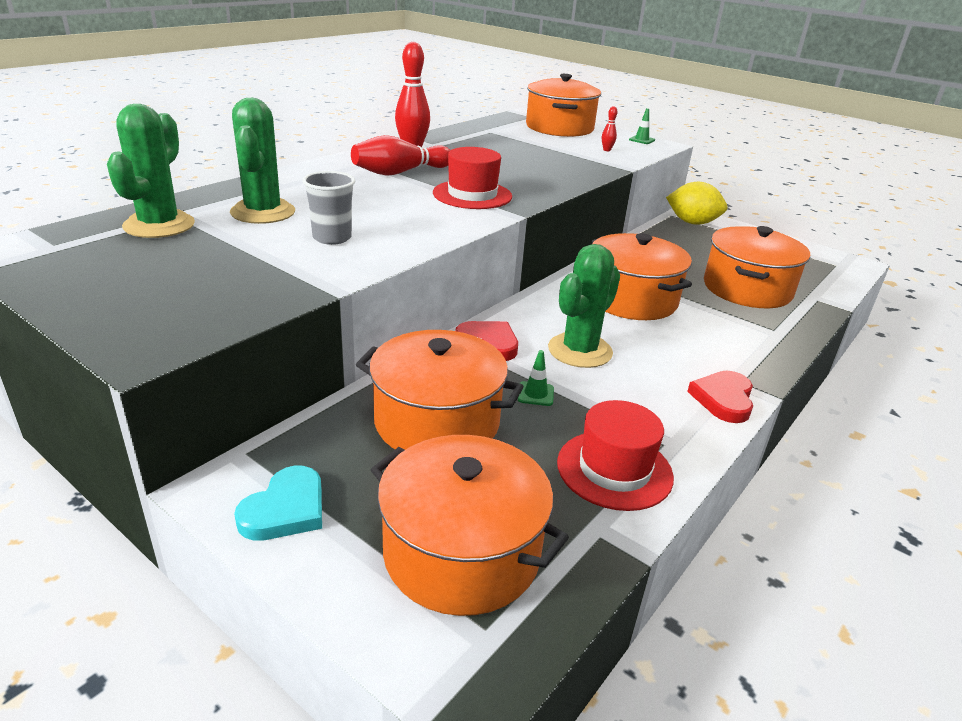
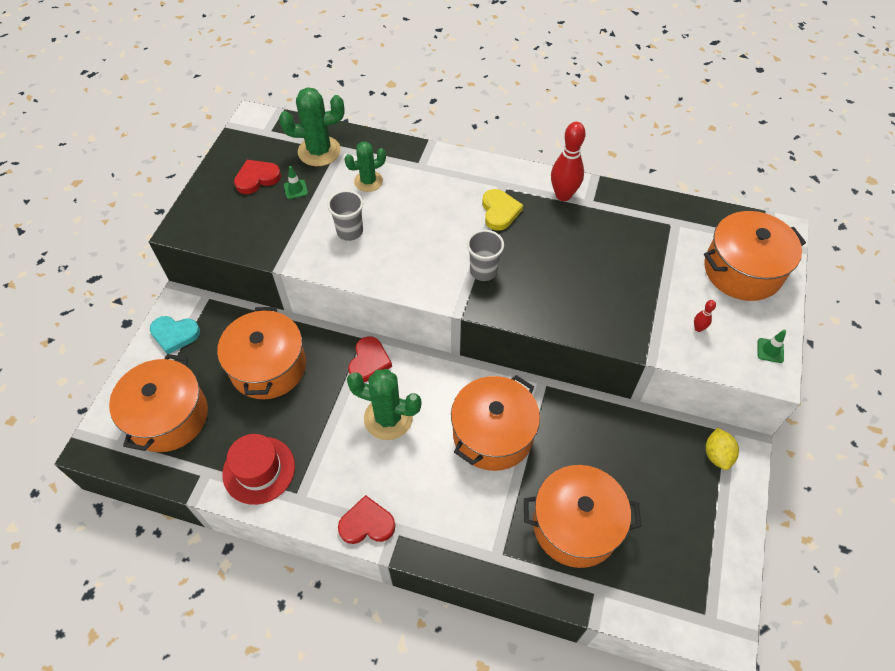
camera: 70 degrees right, 25 degrees up
(136, 272) = (257, 178): none -> red heart
(263, 212) = (368, 181): green cactus -> green cactus, size x0.65
(400, 172) = (499, 211): red bowling pin -> yellow heart
(472, 195) = (483, 271): red hat -> grey cup
(535, 394) = (320, 407): green traffic cone -> green traffic cone (295, 189)
(692, 222) = (717, 455): yellow lemon -> yellow lemon, size x0.66

